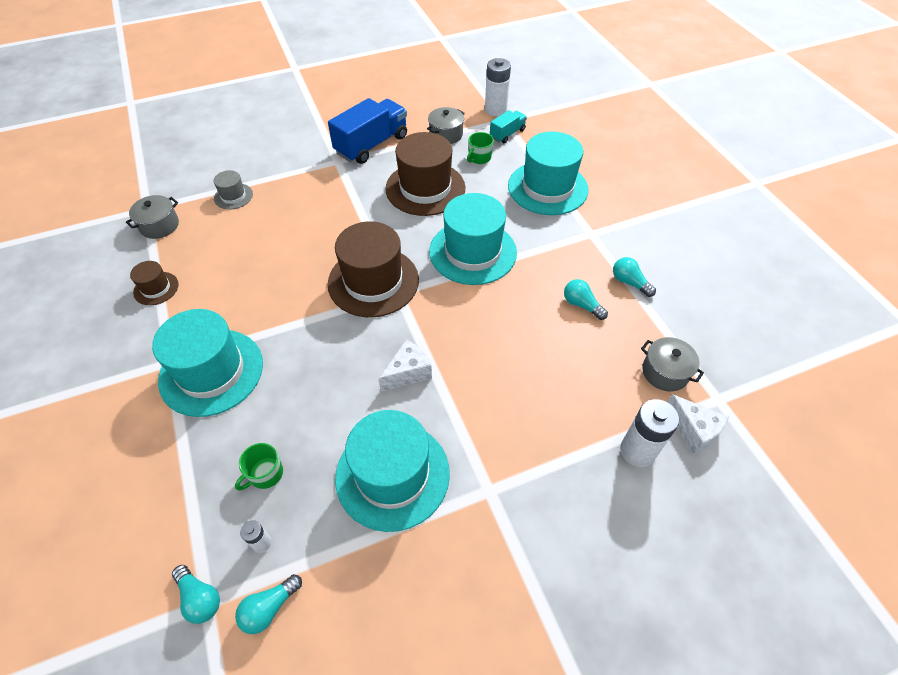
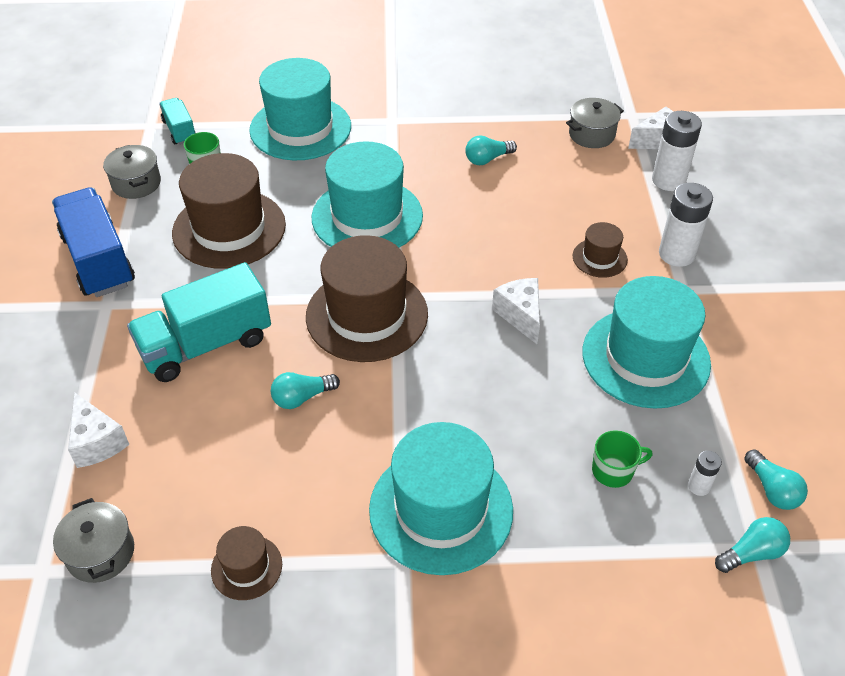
camera: 70 degrees left, 5 degrees down
(233, 196) = (97, 442): grey hat -> white cheese
(265, 474) = (613, 470): green mug -> green mug turned 75 degrees counterclockwise
(319, 213) = (206, 344): none -> turquoise truck
(495, 110) = (123, 126): white battery -> white battery (676, 254)
(499, 414) = (599, 258): none -> brown hat
(629, 282) = (474, 118): turquoise light bulb -> turquoise light bulb (302, 397)

